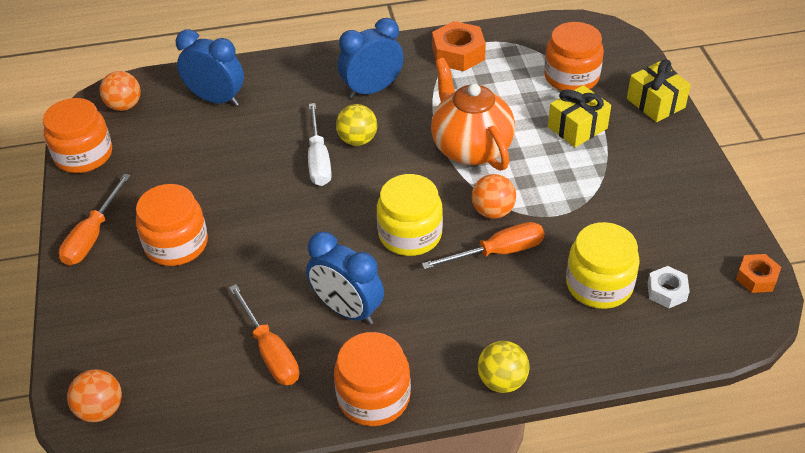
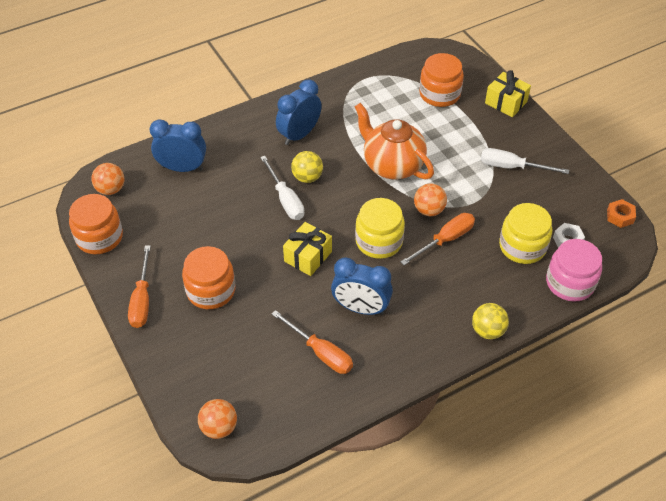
camera: 20 degrees left, 5 degrees up
(373, 397) = (407, 365): orange jar -> none
(458, 54) = (350, 92): orange nut -> none
(577, 127) = (460, 133): yellow gift -> yellow gift (308, 256)
(629, 182) = (512, 167): none -> white screwdriver
(646, 347) = (570, 283): none -> pink jar

